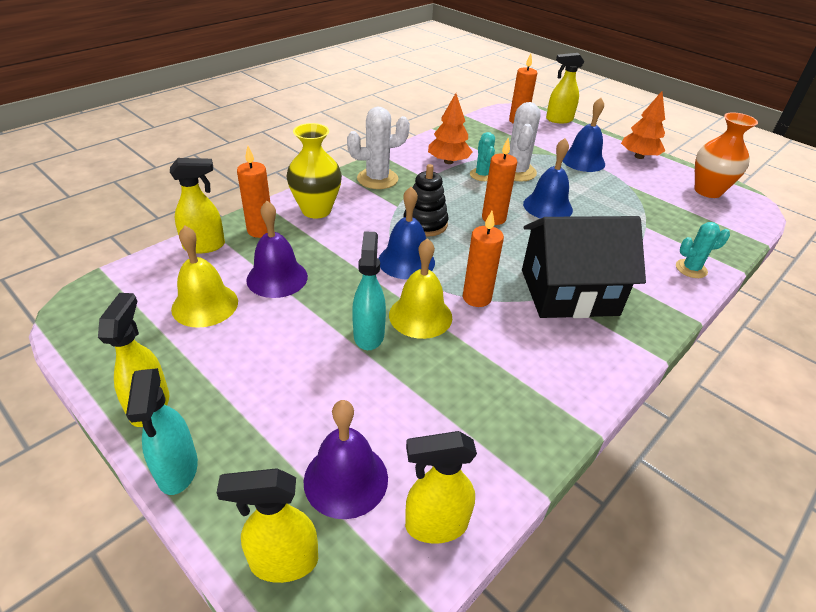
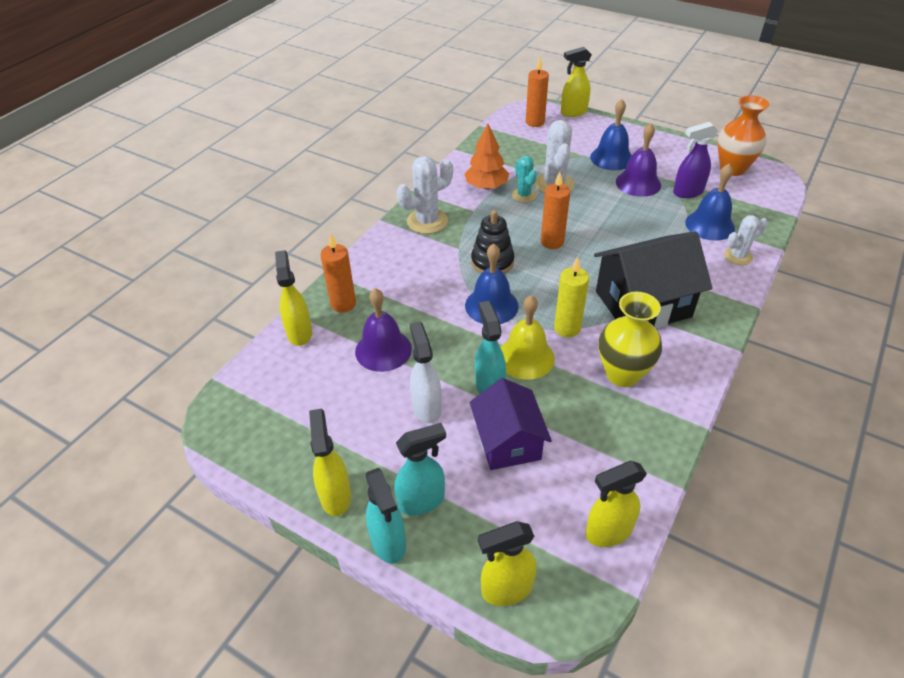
camera: 10 degrees left, 5 degrees up
(204, 246) = (299, 332): yellow spray bottle -> yellow spray bottle turned 75 degrees counterclockwise
(205, 305) = (332, 392): yellow bell -> none
(238, 434) = (422, 501): none -> turquoise spray bottle
(292, 340) = (426, 407): none -> white spray bottle
(316, 210) = (385, 270): yellow vase -> yellow vase (622, 374)
(346, 479) = (525, 515): purple bell -> purple bell (638, 183)
(363, 395) = (508, 441): none -> purple house
(476, 298) = (567, 328): orange candle -> yellow candle
(547, 206) = (596, 218): blue bell -> blue bell (709, 225)
(639, 156) = (661, 142): orange tree -> none
(652, 202) = (687, 192): none -> purple spray bottle
(691, 269) = (738, 256): turquoise cactus -> white cactus

